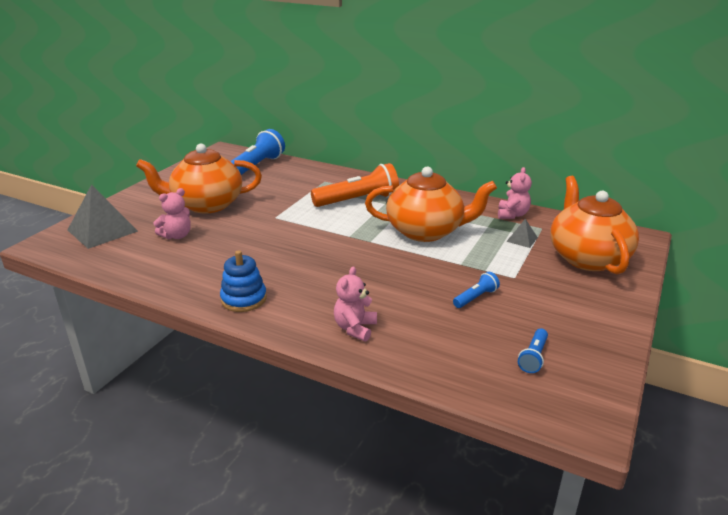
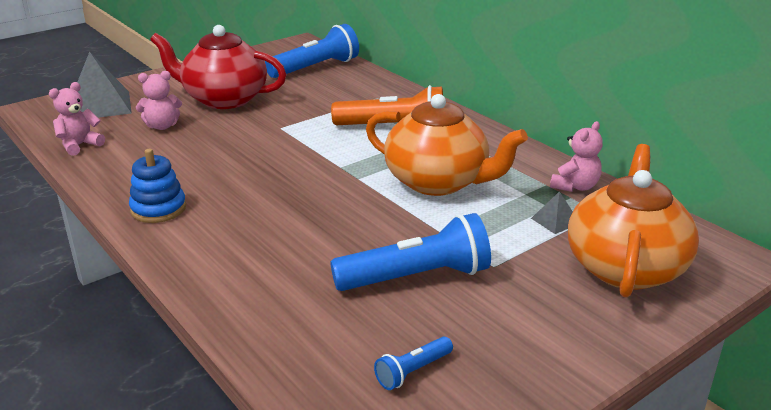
camera: 25 degrees right, 0 degrees up
(206, 204) = (224, 99): orange teapot -> red teapot
(355, 328) = (238, 273): pink teddy bear -> pink teddy bear (79, 145)
(476, 297) = (416, 277): blue flashlight -> blue flashlight, size x2.10

